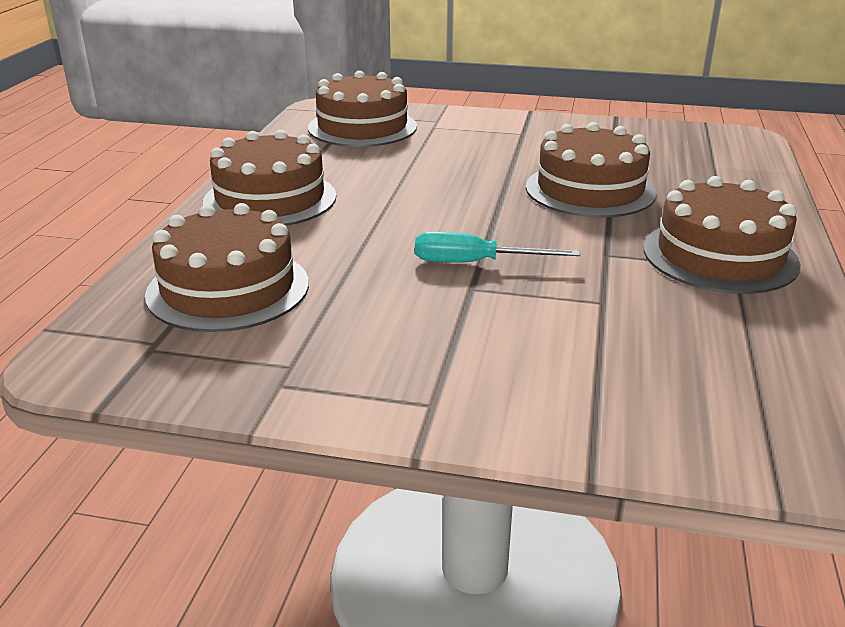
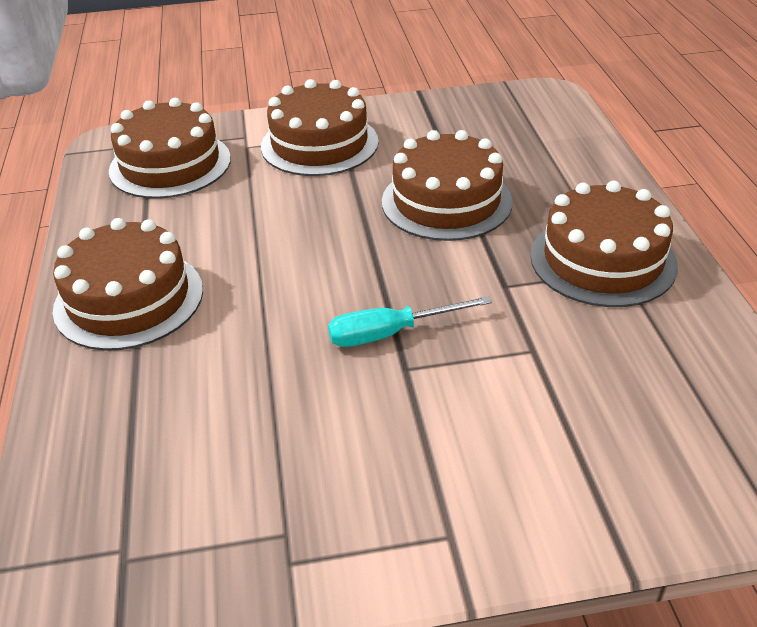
camera: 20 degrees left, 10 degrees up
(228, 288) = (158, 446): brown cake -> brown cake (319, 144)

